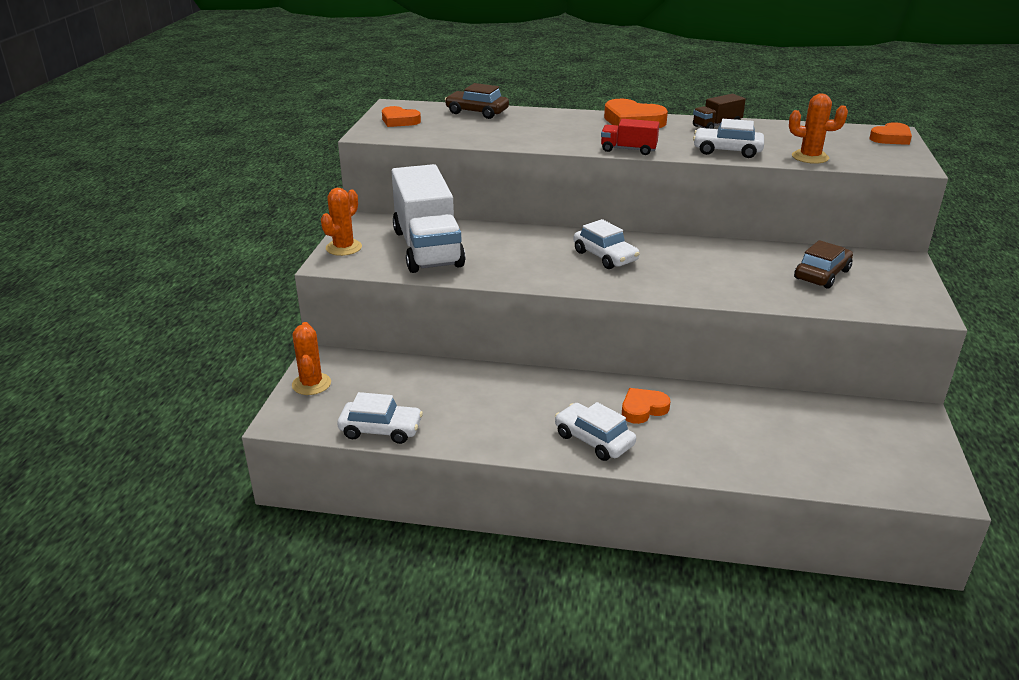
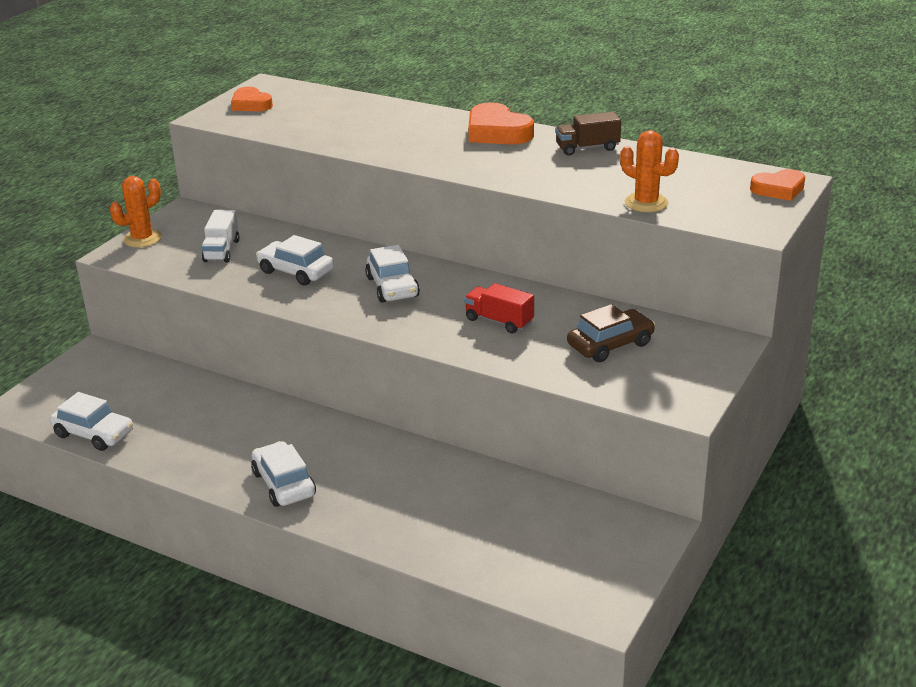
camera: 20 degrees right, 0 degrees up
(311, 384) = (66, 376): orange cactus -> none
(427, 248) = (221, 251): white truck -> white truck, size x0.45
(477, 112) = (341, 102): brown car -> none
(628, 150) = (451, 168): red truck -> red truck (499, 321)
(643, 409) = (361, 462): orange heart -> none
(727, 151) = (559, 183): white car -> white car (296, 272)

